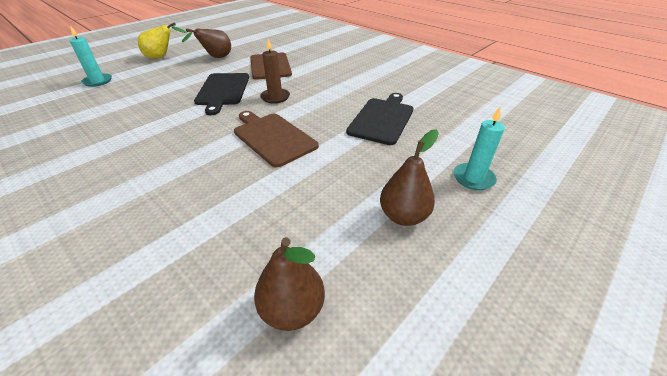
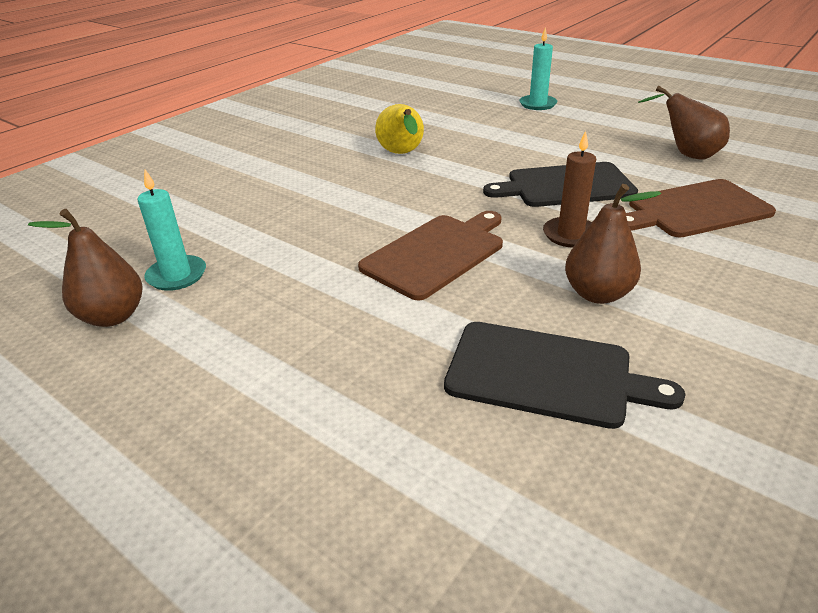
camera: 85 degrees right, 5 degrees down
(162, 57) = (646, 117): yellow pear -> yellow pear (402, 154)
(403, 216) = (237, 405): brown pear -> brown pear (597, 294)
(473, 178) = (337, 522): turquoise candle -> turquoise candle (177, 275)

